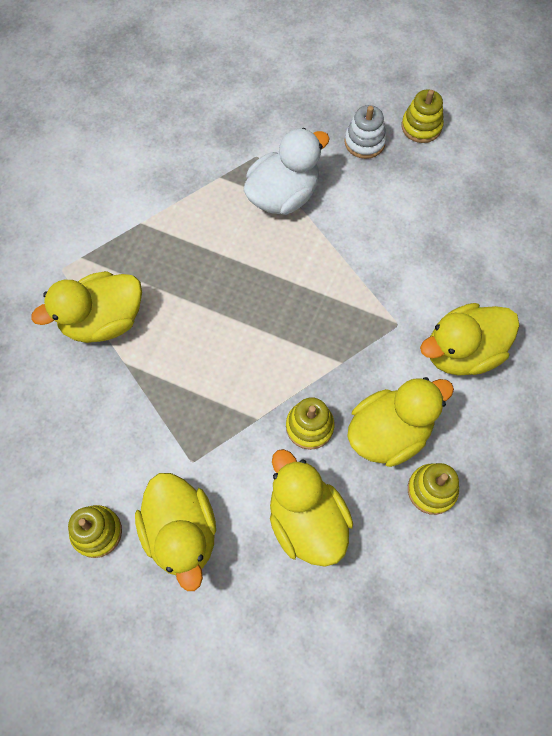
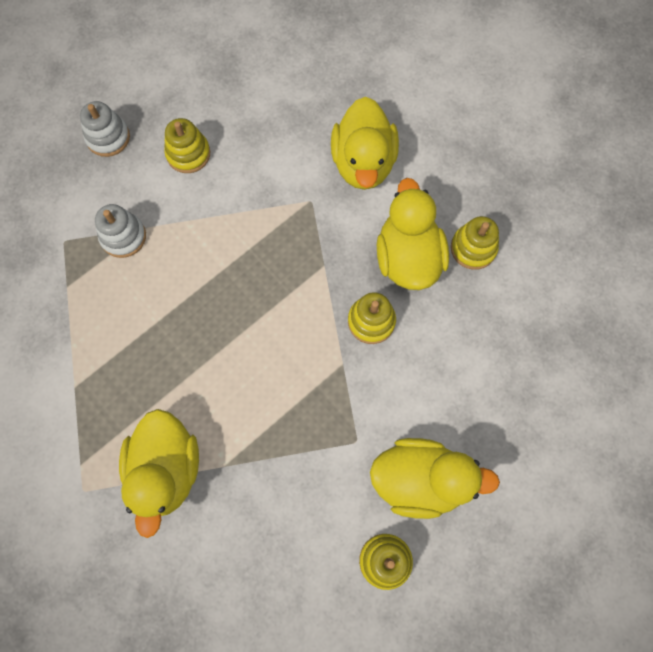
camera: 65 degrees left, 5 degrees up
(283, 195) = (123, 237): white duck -> white stacking toy
(306, 520) = (455, 363): yellow duck -> none
(421, 126) = (121, 82): yellow stacking toy -> yellow stacking toy (188, 154)

